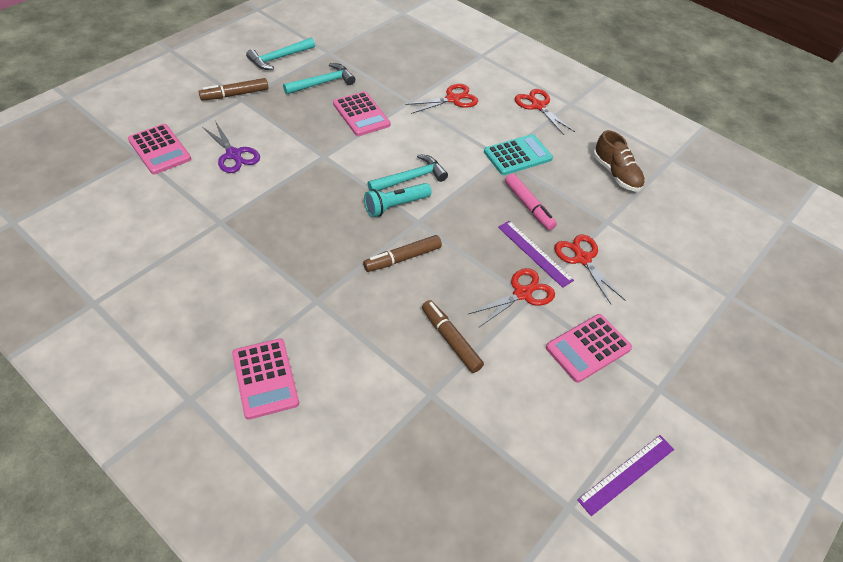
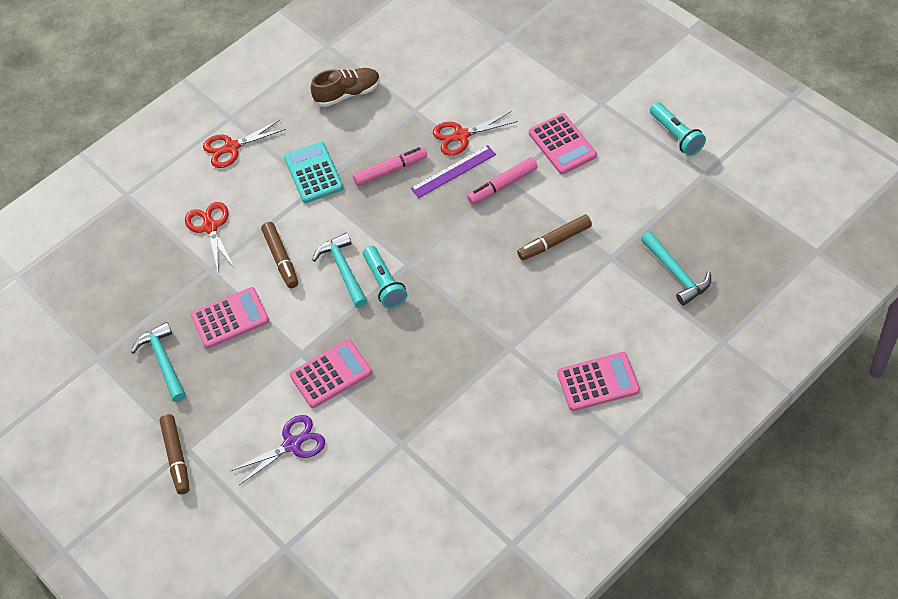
camera: 75 degrees left, 5 degrees up
(159, 150) = (277, 525): pink calculator -> pink calculator (331, 374)
(279, 58) = (103, 414): turquoise hammer -> turquoise hammer (676, 273)
(402, 258) = (457, 278): brown marker -> brown marker (281, 259)
(522, 293) = (502, 185): red scissors -> pink marker
(626, 474) = (676, 136): purple ruler -> turquoise flashlight

